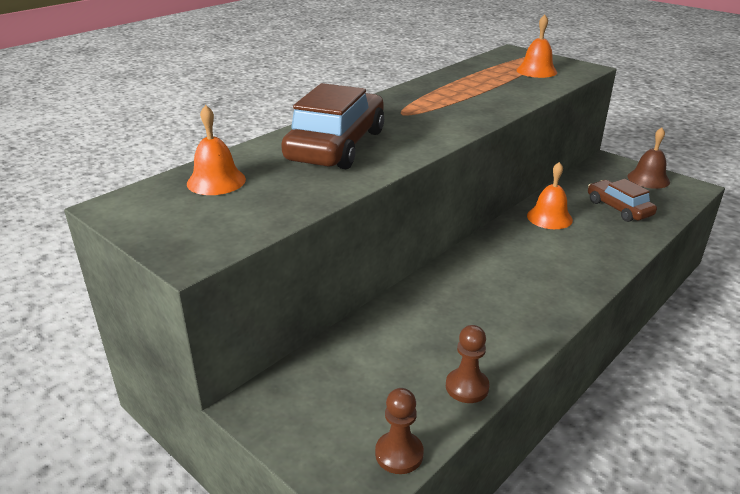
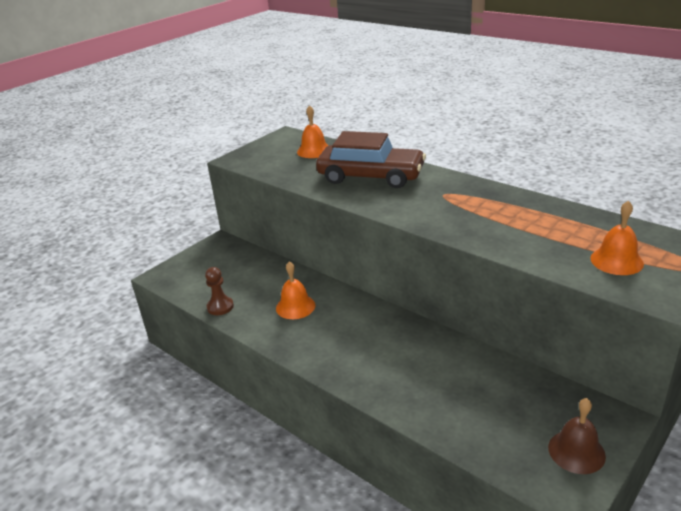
camera: 90 degrees right, 0 degrees up
(399, 454) = (177, 286): brown pawn -> none
(549, 217) = (444, 355): orange bell -> orange bell (295, 306)
(619, 208) = (481, 410): brown car -> none

